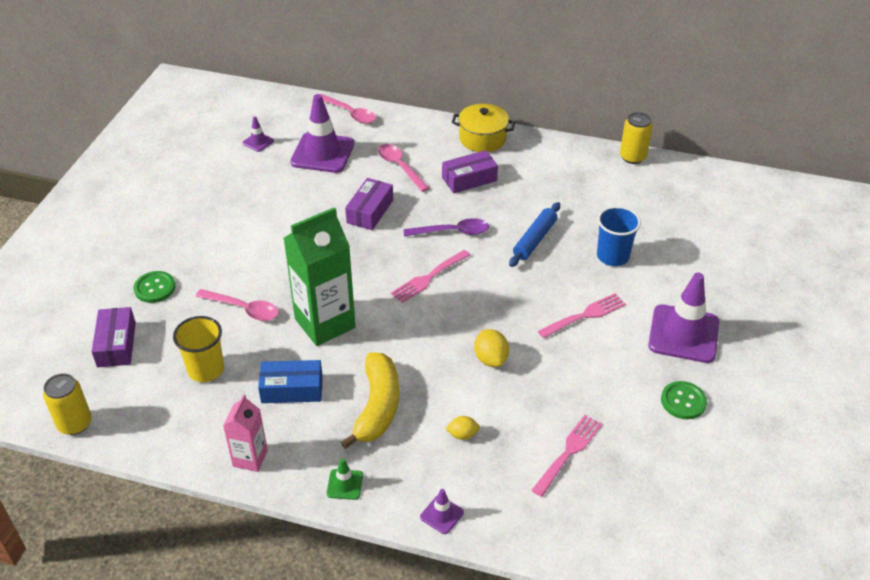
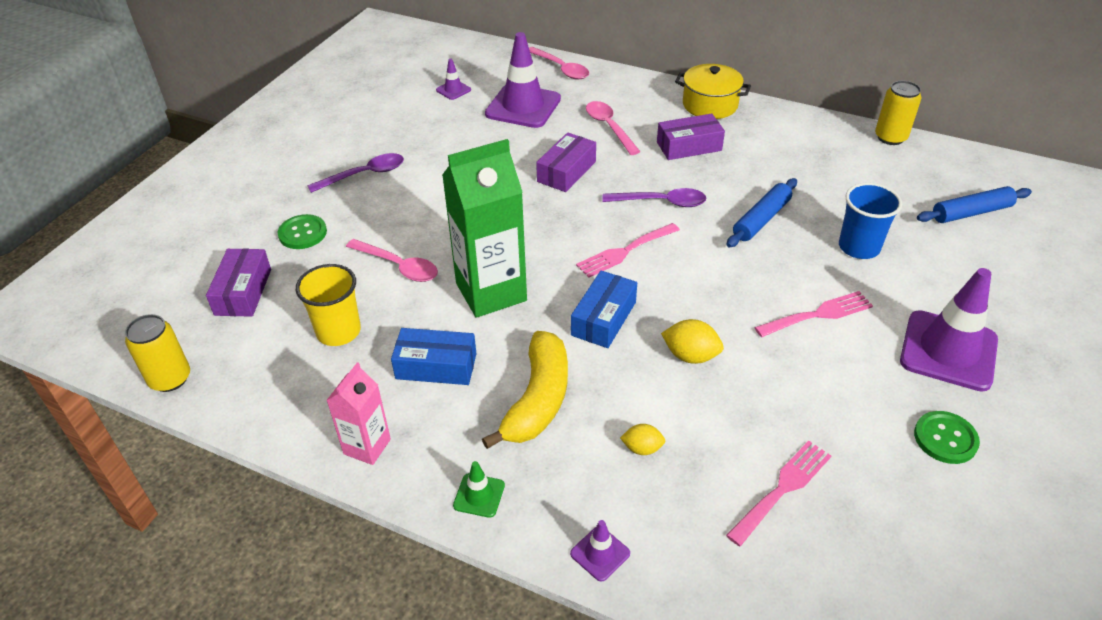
camera: 10 degrees right, 0 degrees up
(196, 230) = (364, 175): none -> purple spoon
(419, 336) = (603, 318): none -> blue box
(490, 359) = (690, 356): yellow lemon -> yellow lemon turned 60 degrees counterclockwise
(698, 218) = (971, 213): none -> blue rolling pin

